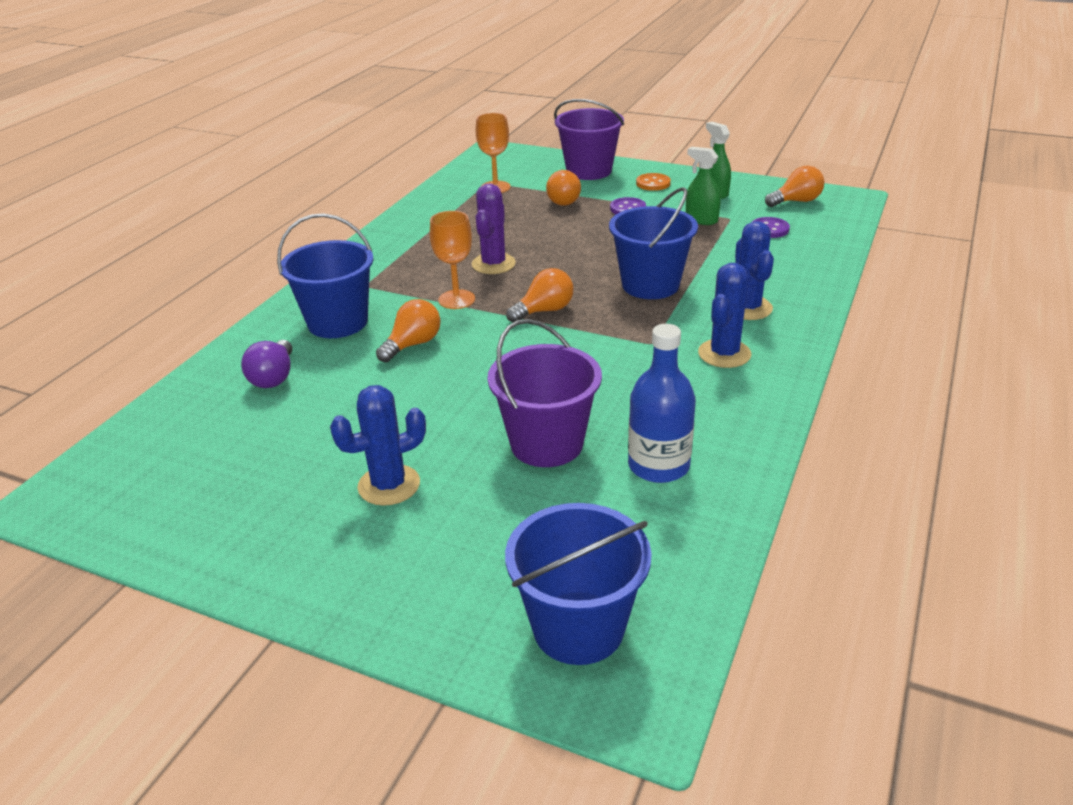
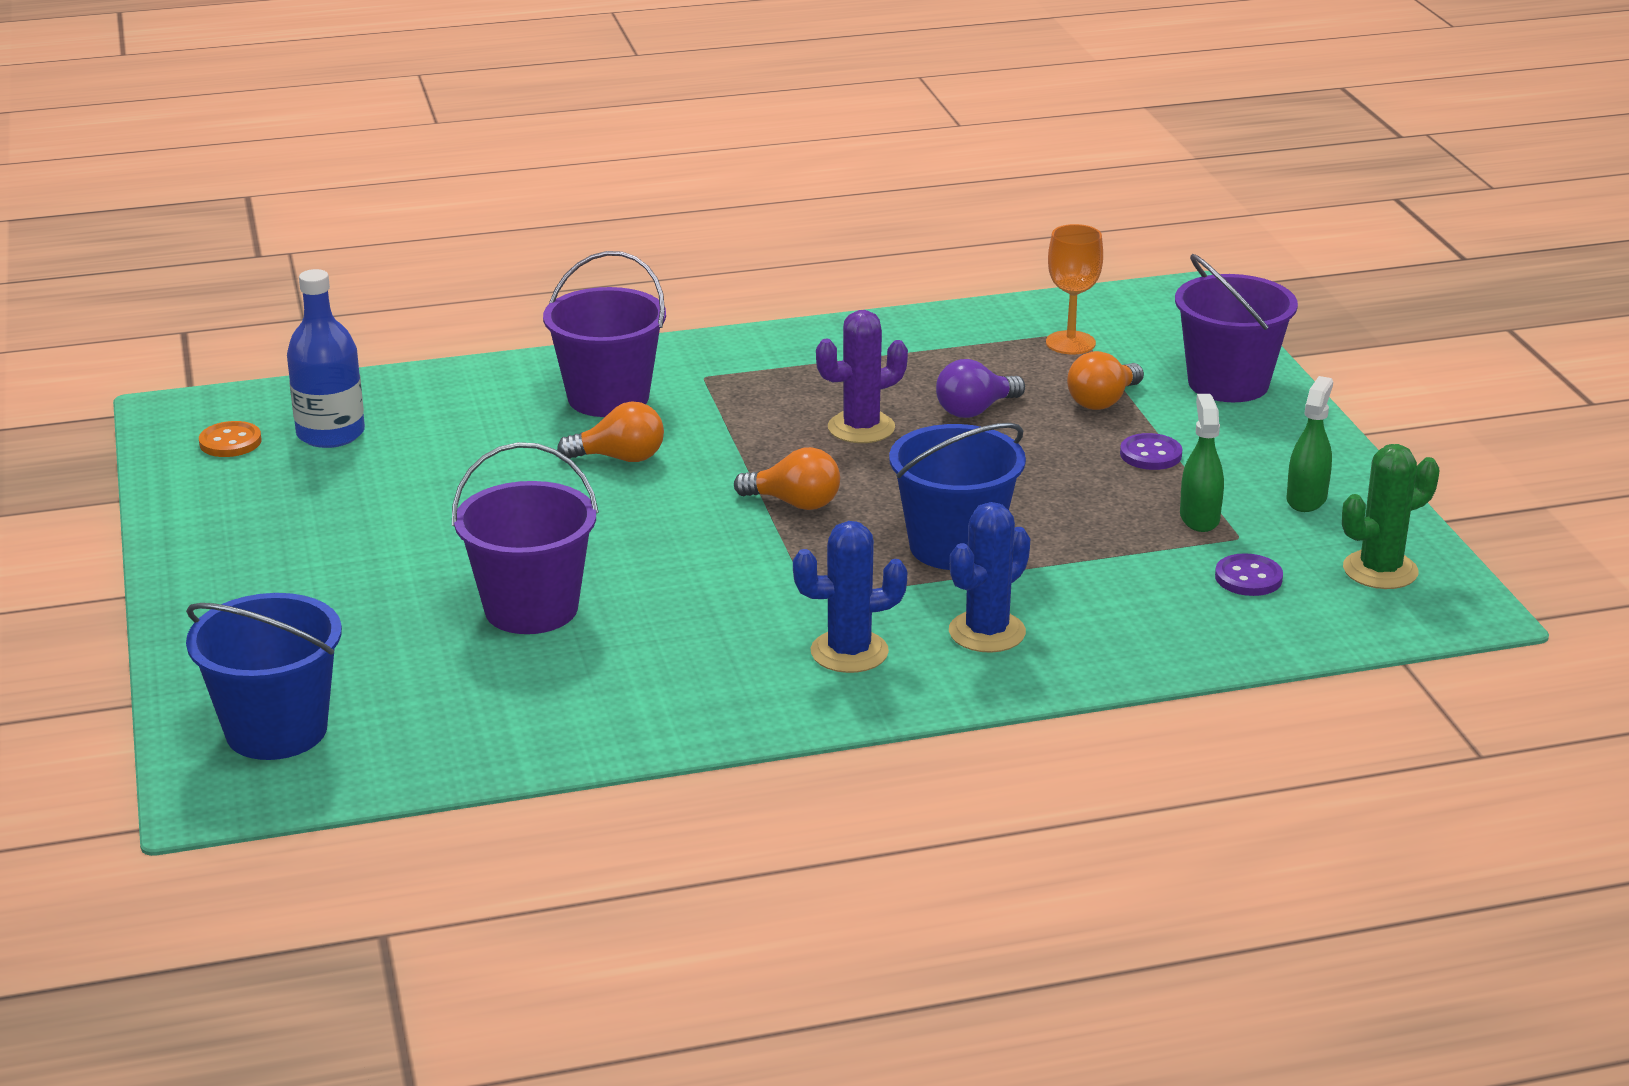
camera: 50 degrees right, 5 degrees down
(274, 377) = (466, 415): purple light bulb -> purple light bulb (975, 410)
(338, 322) = (608, 398): blue bucket -> purple bucket
(389, 485) = (369, 554): blue cactus -> none
(456, 299) = (747, 441): orange goblet -> none
(653, 183) = (1263, 443): orange button -> orange button (230, 442)
(658, 465) = (568, 686): blue bottle -> blue bottle (330, 434)
(796, 201) = (1380, 570): orange light bulb -> green cactus

